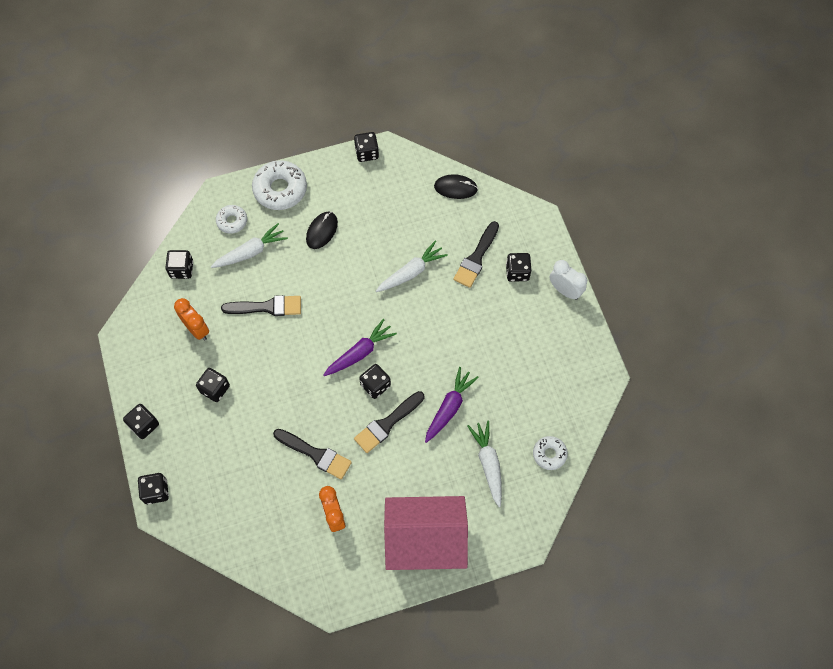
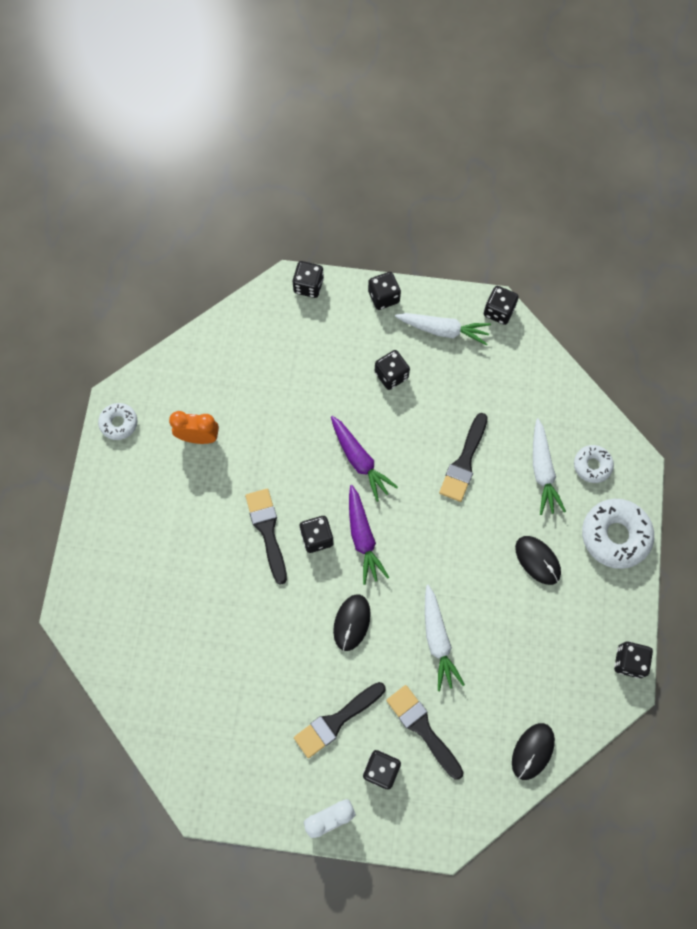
camera: 115 degrees right, 5 degrees up
(182, 269) = (550, 391): black dice -> black dice (498, 311)
(197, 329) = (469, 381): orange clock -> none
(315, 454) = (271, 445): black brush -> black brush (336, 721)
(425, 540) = (126, 514): pink house -> none
(427, 333) = (352, 622): none -> black mouse
(449, 407) = (252, 605): purple carrot -> purple carrot (359, 460)
(488, 464) = (169, 616): white carrot -> white carrot (443, 330)
(549, 454) = (145, 689): white donut -> white donut (119, 423)

